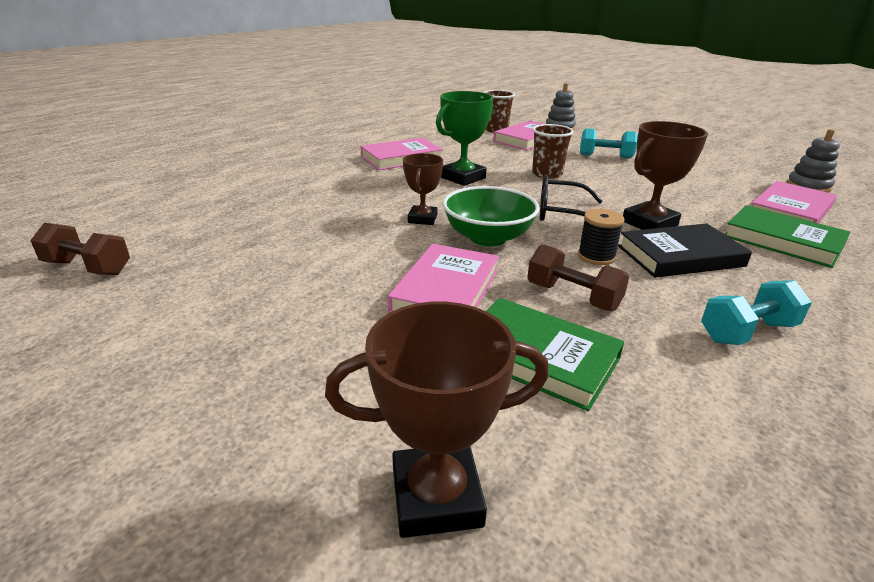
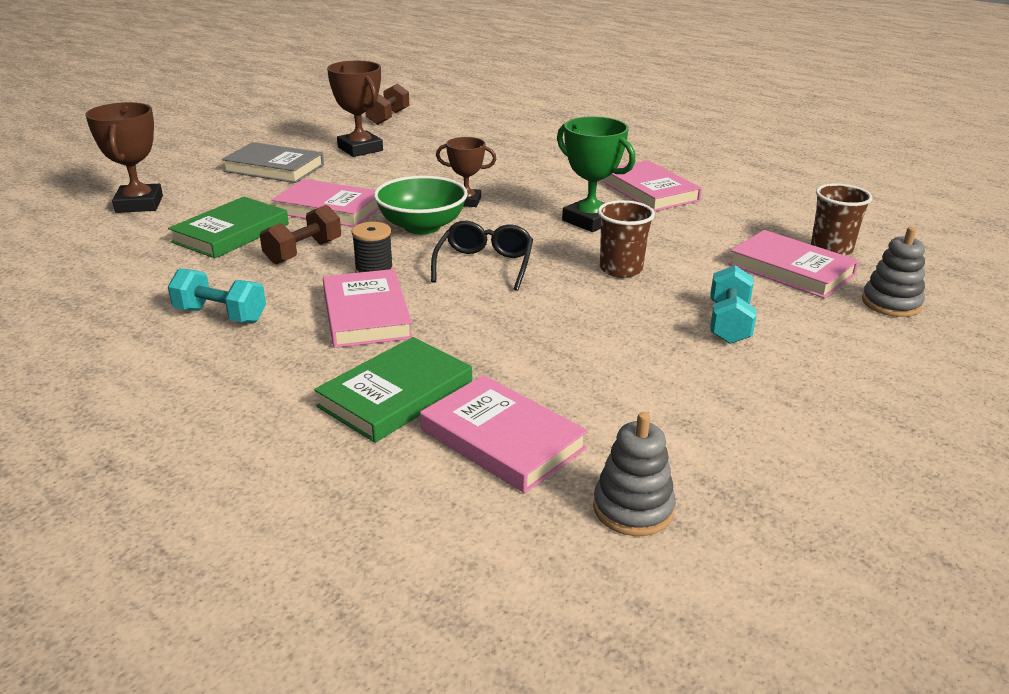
camera: 90 degrees right, 0 degrees up
(279, 350) = (274, 168): none -> grey book
(649, 223) = (454, 312): brown trophy -> brown trophy (360, 149)
(680, 256) = (366, 314): black book -> pink book
(747, 332) = (220, 315): turquoise dumbbell -> turquoise dumbbell turned 45 degrees counterclockwise

